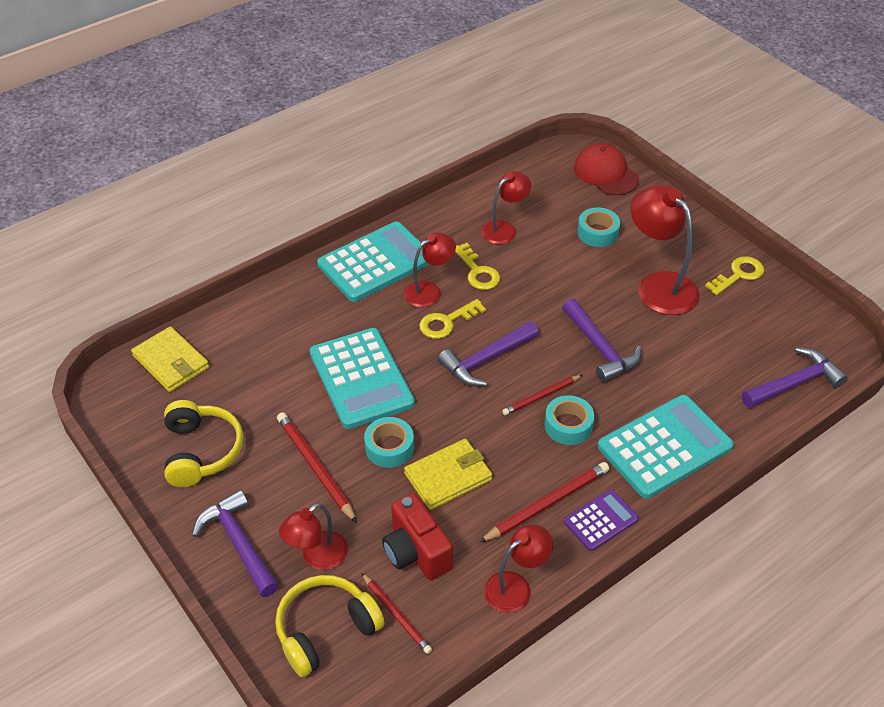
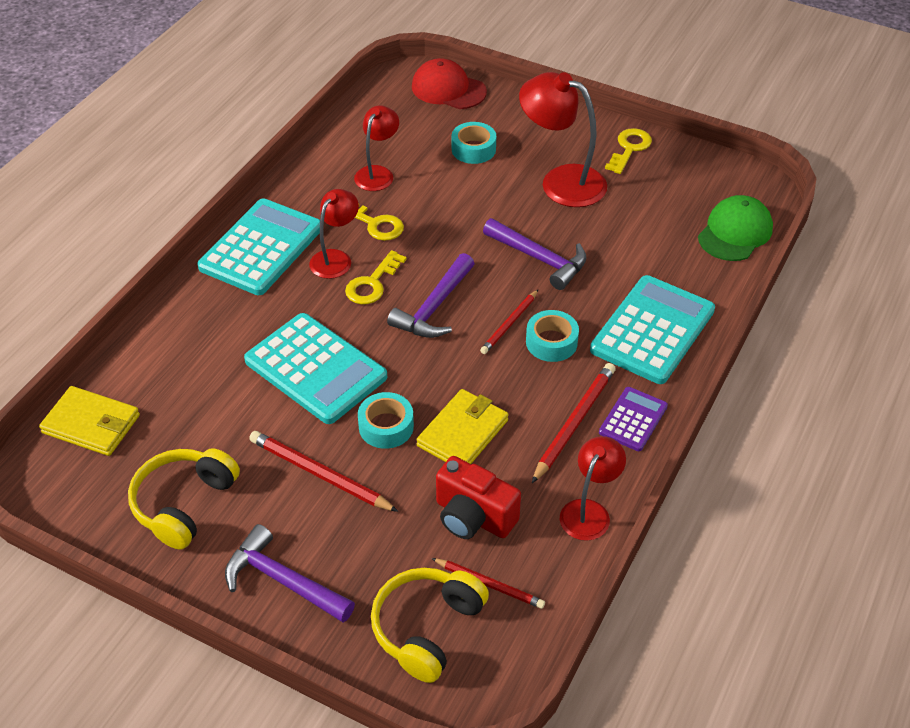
camera: 25 degrees left, 0 degrees up
(201, 451) = (184, 504): yellow headphones -> yellow headphones turned 120 degrees counterclockwise
(317, 557) = (375, 561): red lamp -> none
(794, 383) = (735, 232): purple hammer -> green cap

